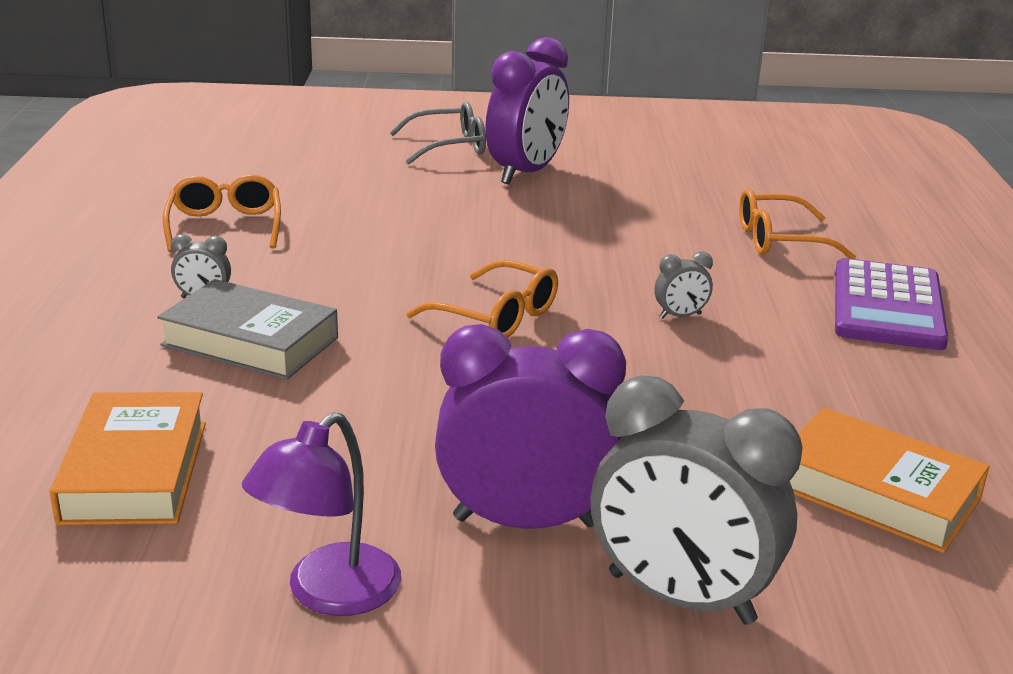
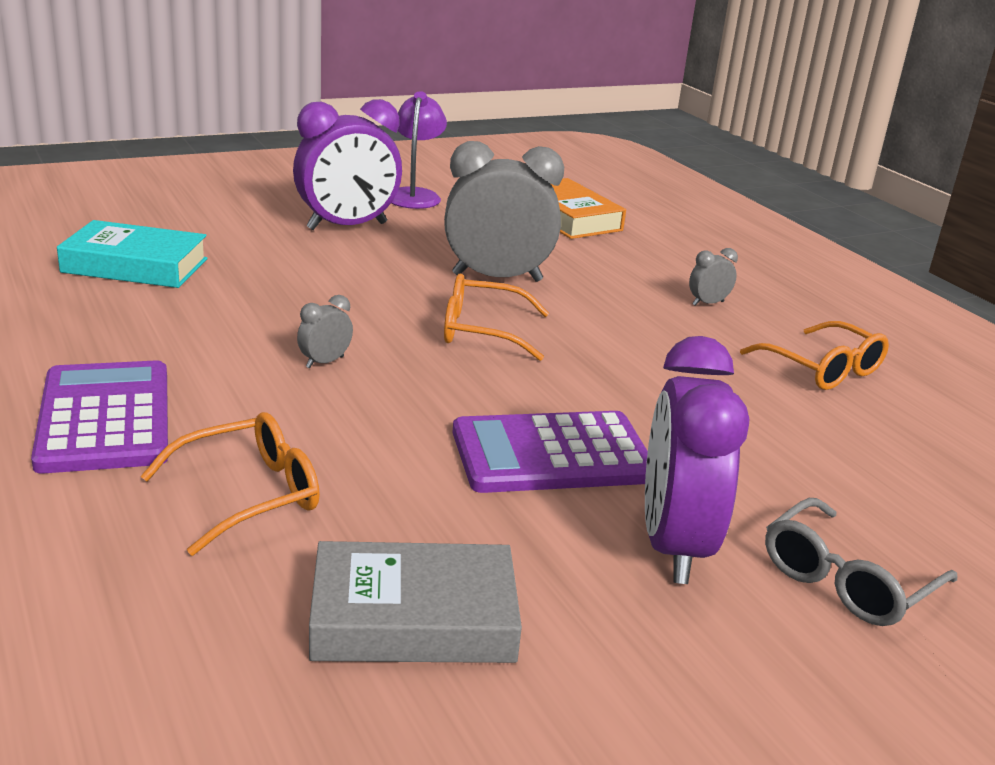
camera: 150 degrees right, 0 degrees up
(250, 342) = (624, 282): grey book -> grey book (413, 617)
(547, 221) = (552, 454): none -> purple calculator
(680, 598) = (247, 212): grey clock -> grey clock (497, 278)
(876, 492) = (135, 265): orange book -> turquoise book

